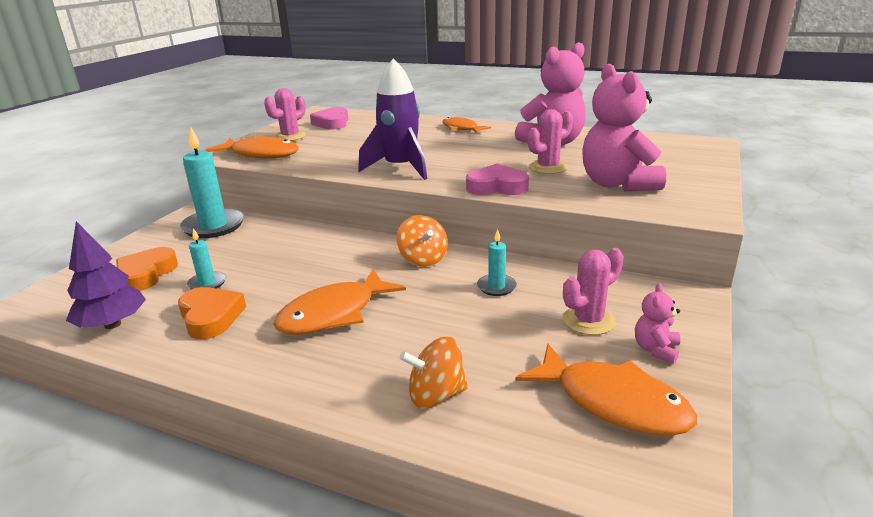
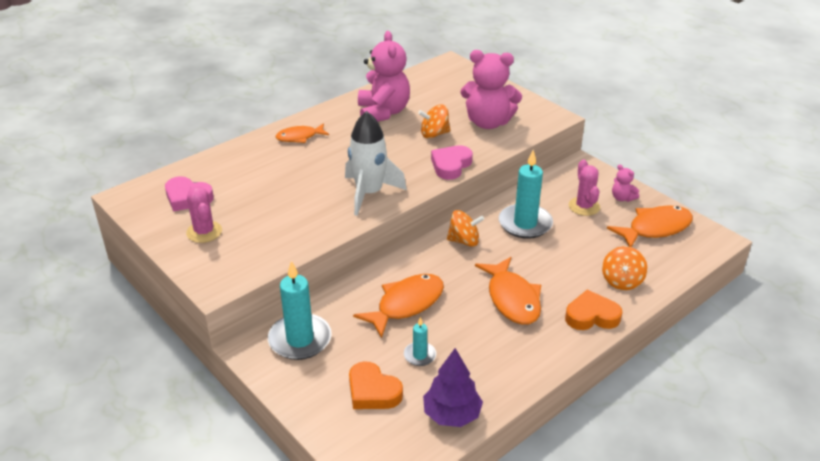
camera: 65 degrees left, 10 degrees up
(211, 317) = (477, 359): orange heart -> orange heart (591, 316)
(261, 154) = (244, 259): orange fish -> orange fish (406, 304)
(400, 168) = (369, 193): purple rocket -> white rocket
(496, 287) = (525, 224): turquoise candle -> turquoise candle, size x1.98
(548, 167) = (434, 134): pink cactus -> orange spinning top

